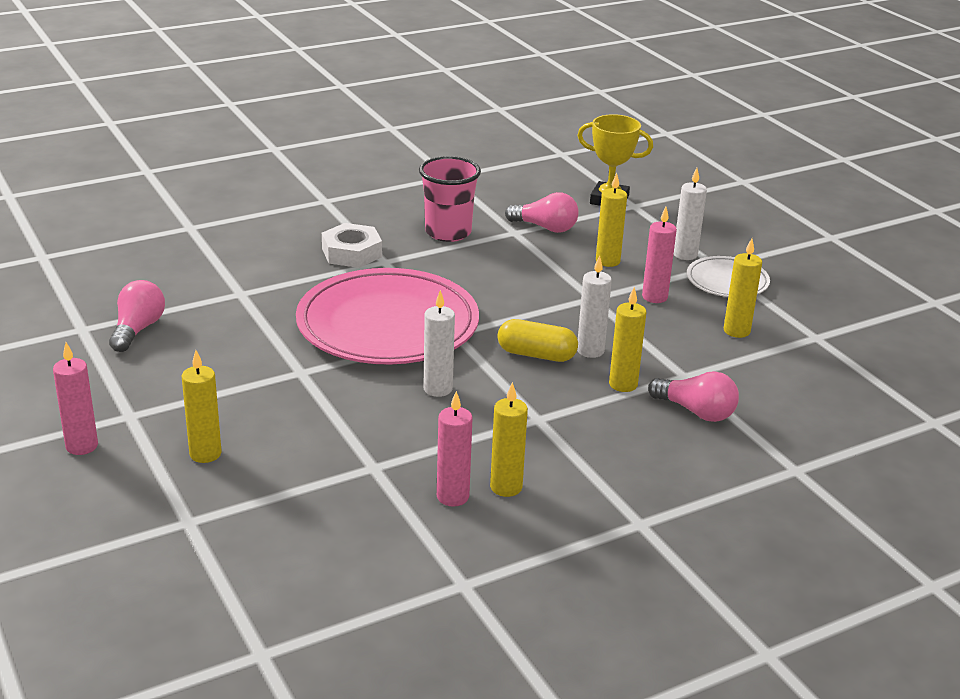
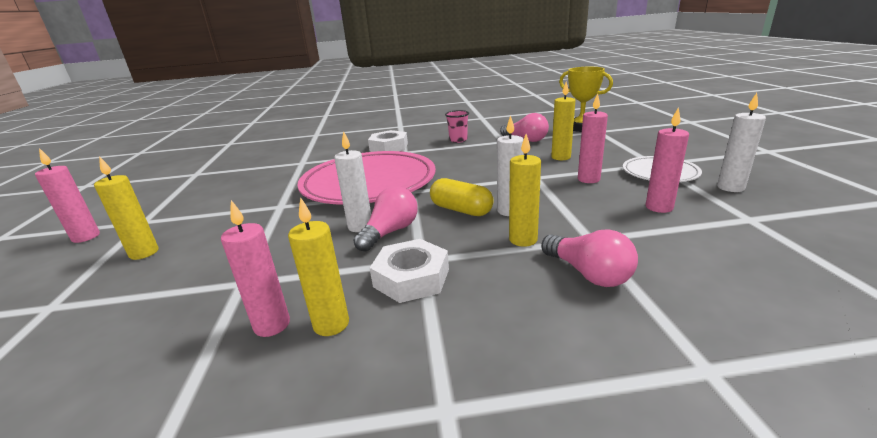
camera: 25 degrees right, 5 degrees down
(137, 329) = (221, 176): pink light bulb -> pink light bulb (390, 232)
(448, 232) = (458, 140): pink cup -> pink cup, size x0.59
(543, 437) = (411, 278): none -> white nut
(685, 255) = (627, 156): white candle -> white candle (730, 187)
(736, 331) = (659, 207): yellow candle -> pink candle

